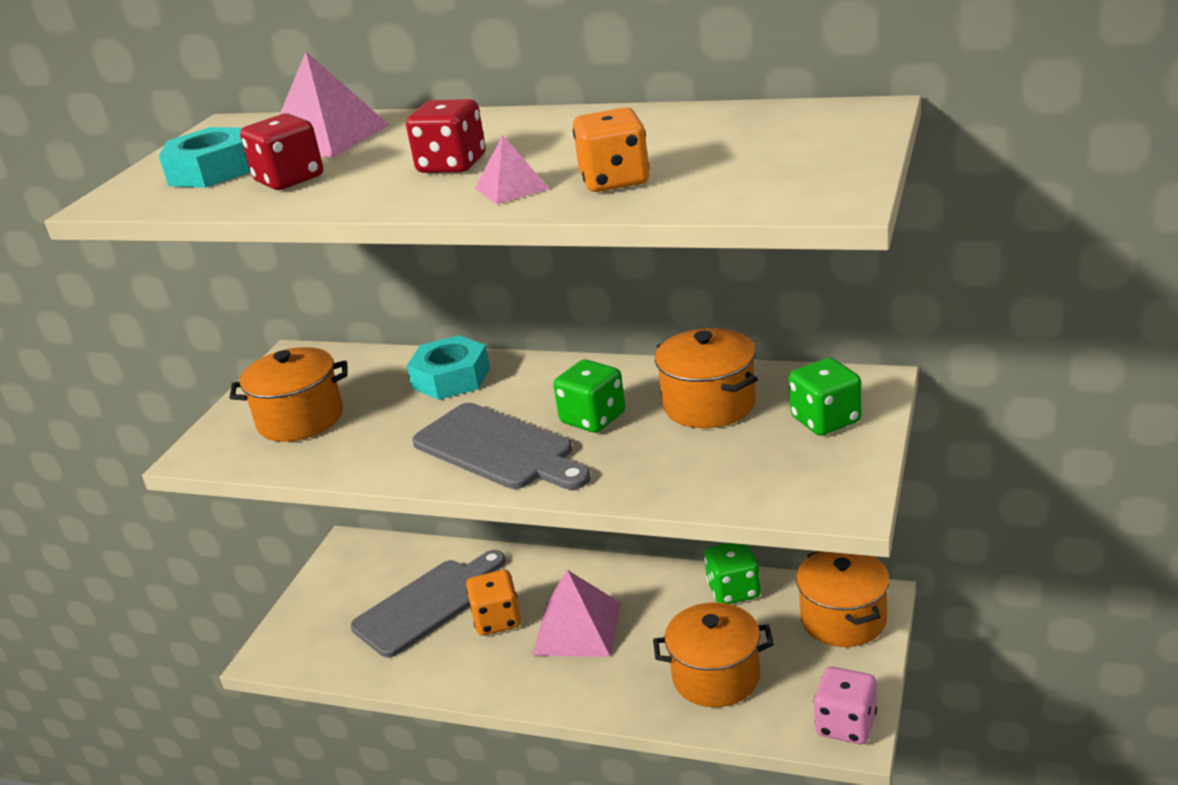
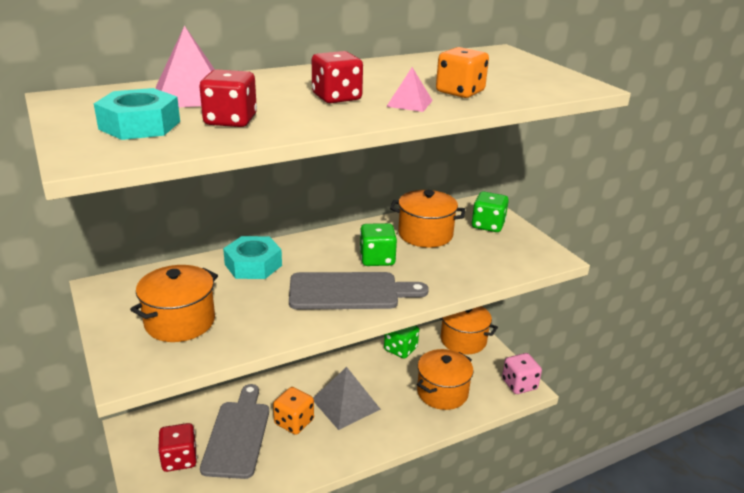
camera: 50 degrees left, 0 degrees up
(351, 601) = (179, 459): none -> red dice
(577, 628) = (345, 404): pink pyramid -> grey pyramid

